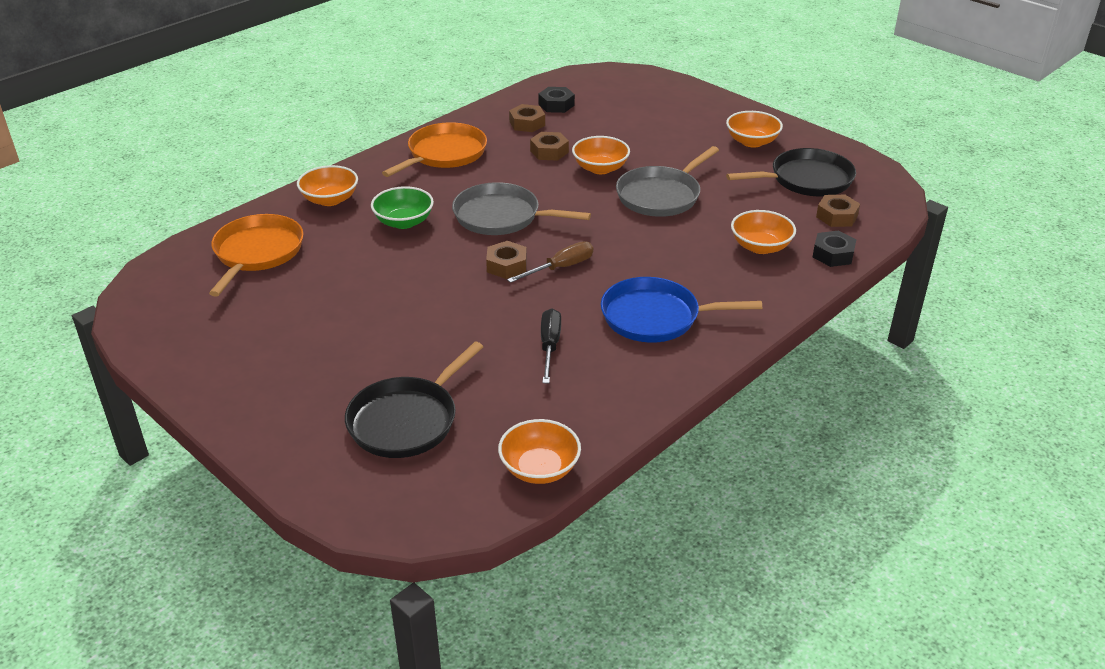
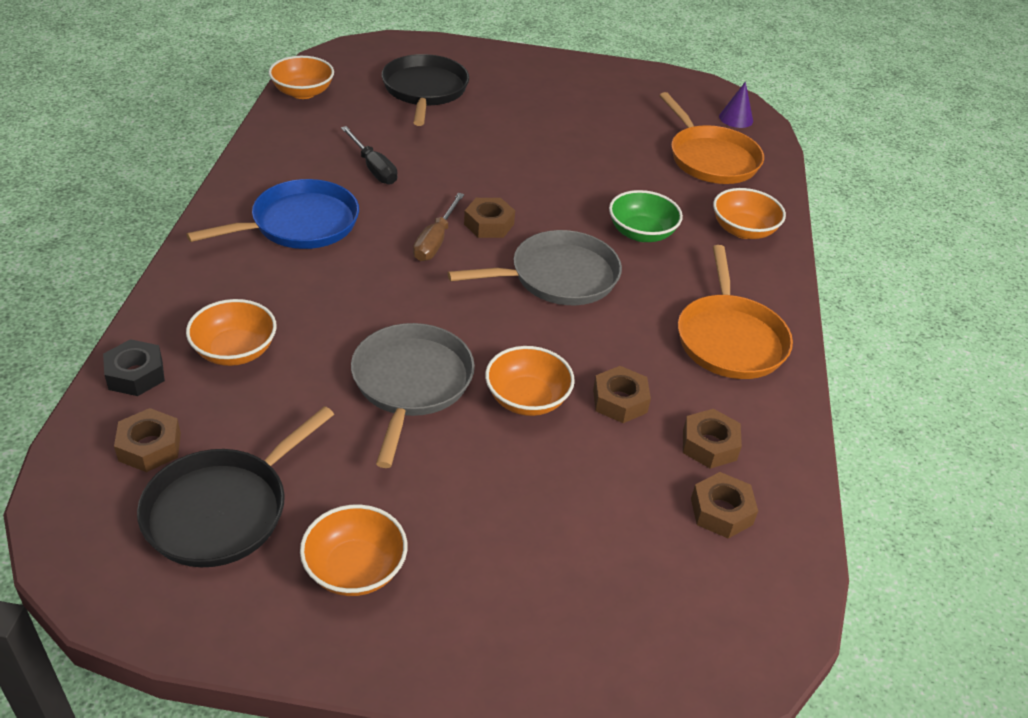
camera: 140 degrees right, 5 degrees up
(168, 277) = (736, 118): none -> purple cone
(556, 105) = (721, 511): black nut -> brown nut

